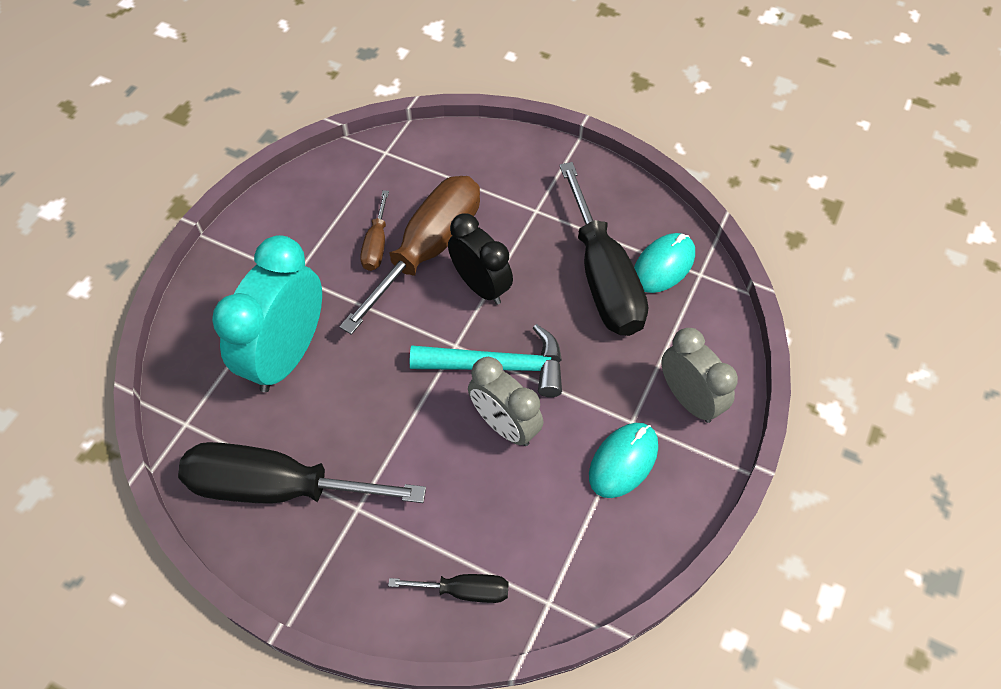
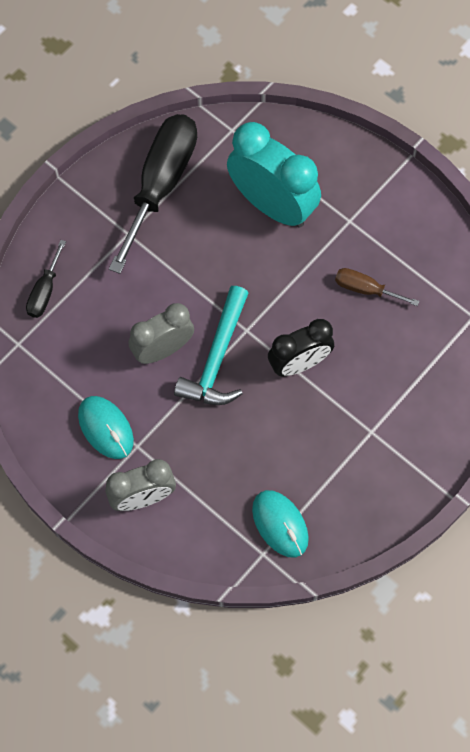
camera: 105 degrees right, 10 degrees up
(428, 249) = (349, 330): brown screwdriver -> none
(603, 277) = (281, 467): black screwdriver -> none

